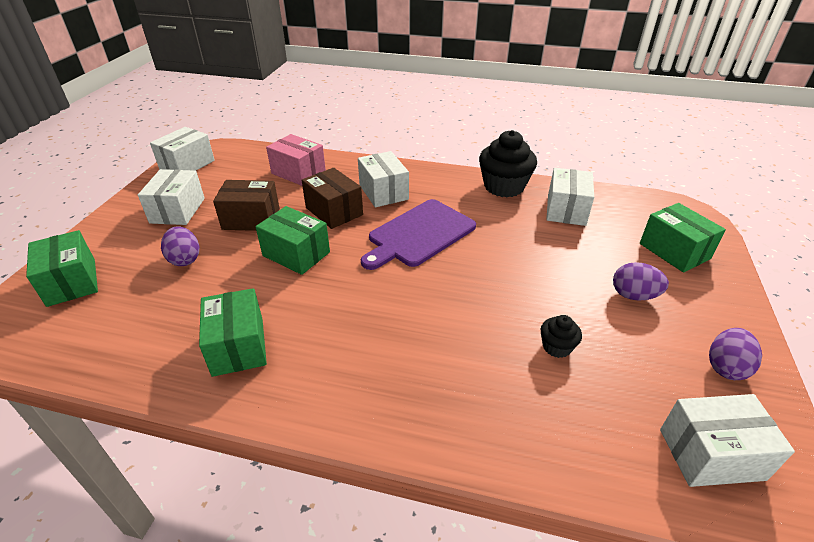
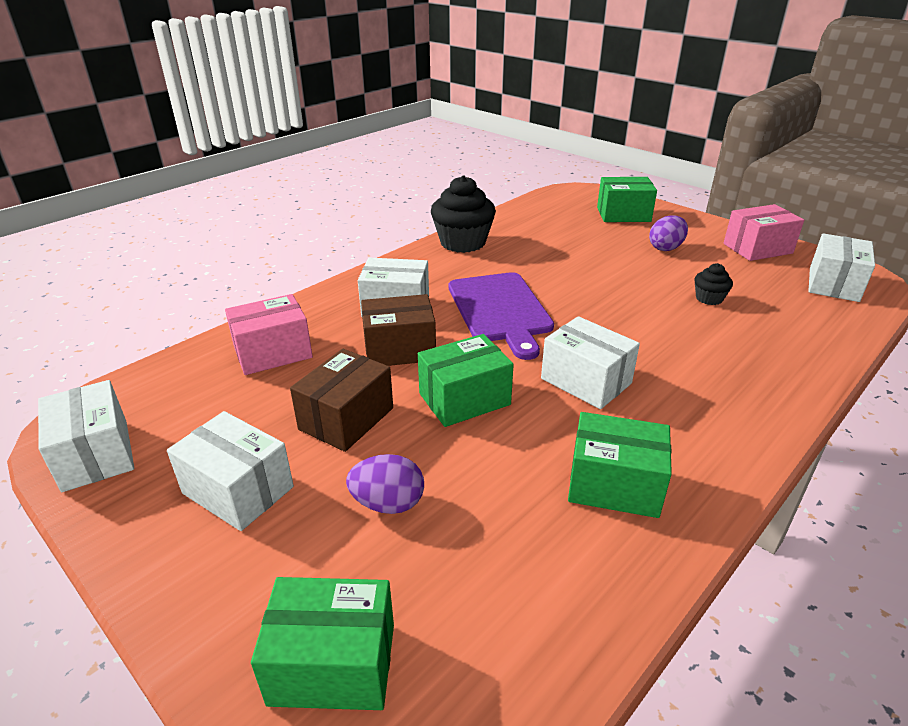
camera: 60 degrees left, 5 degrees down
(566, 210) = (530, 230): white box -> white box (586, 381)
(726, 367) = (757, 248): purple egg -> pink box

